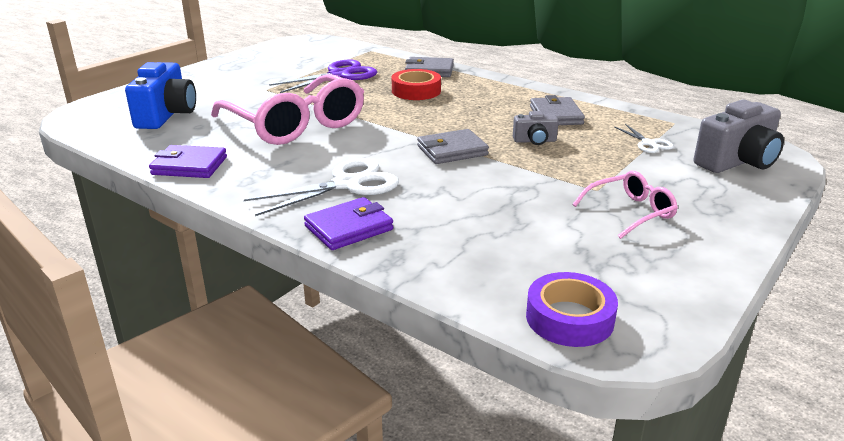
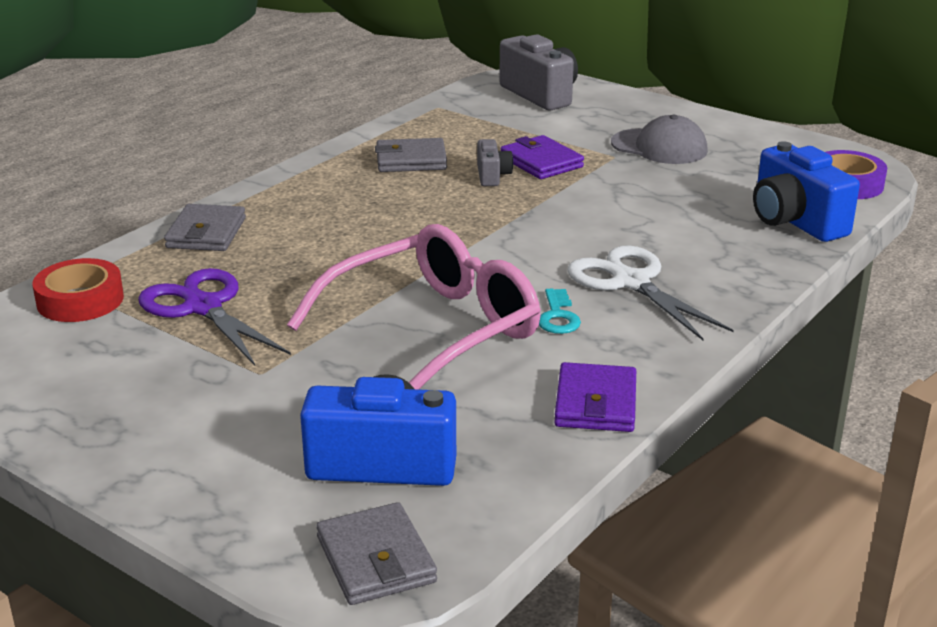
camera: 90 degrees left, 0 degrees up
(302, 158) = (558, 317): none -> turquoise key
(349, 228) = (737, 276): purple wallet -> purple wallet (541, 162)
(416, 91) = (301, 243): red tape -> red tape (80, 300)
(452, 150) = (524, 221): grey wallet -> grey wallet (375, 560)
(462, 270) = (795, 221): none -> blue camera
(630, 212) = (659, 147): pink glasses -> grey cap
(648, 143) = (497, 124): white scissors -> none

